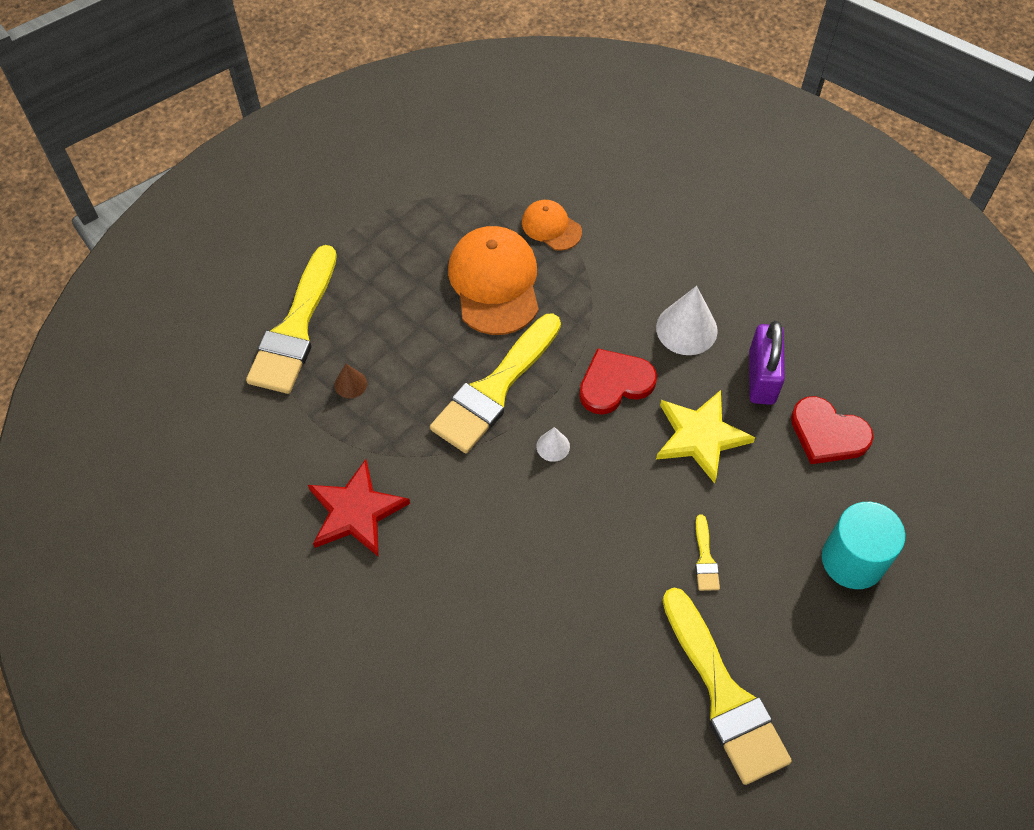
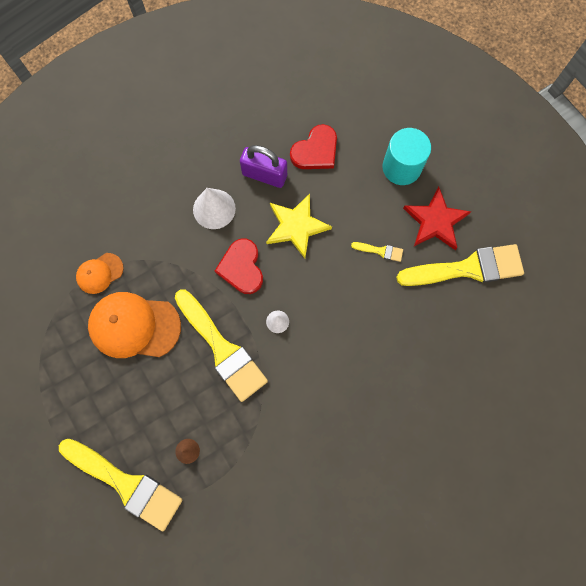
camera: 75 degrees left, 15 degrees up
(356, 511) = (290, 468): red star -> red star (435, 221)

